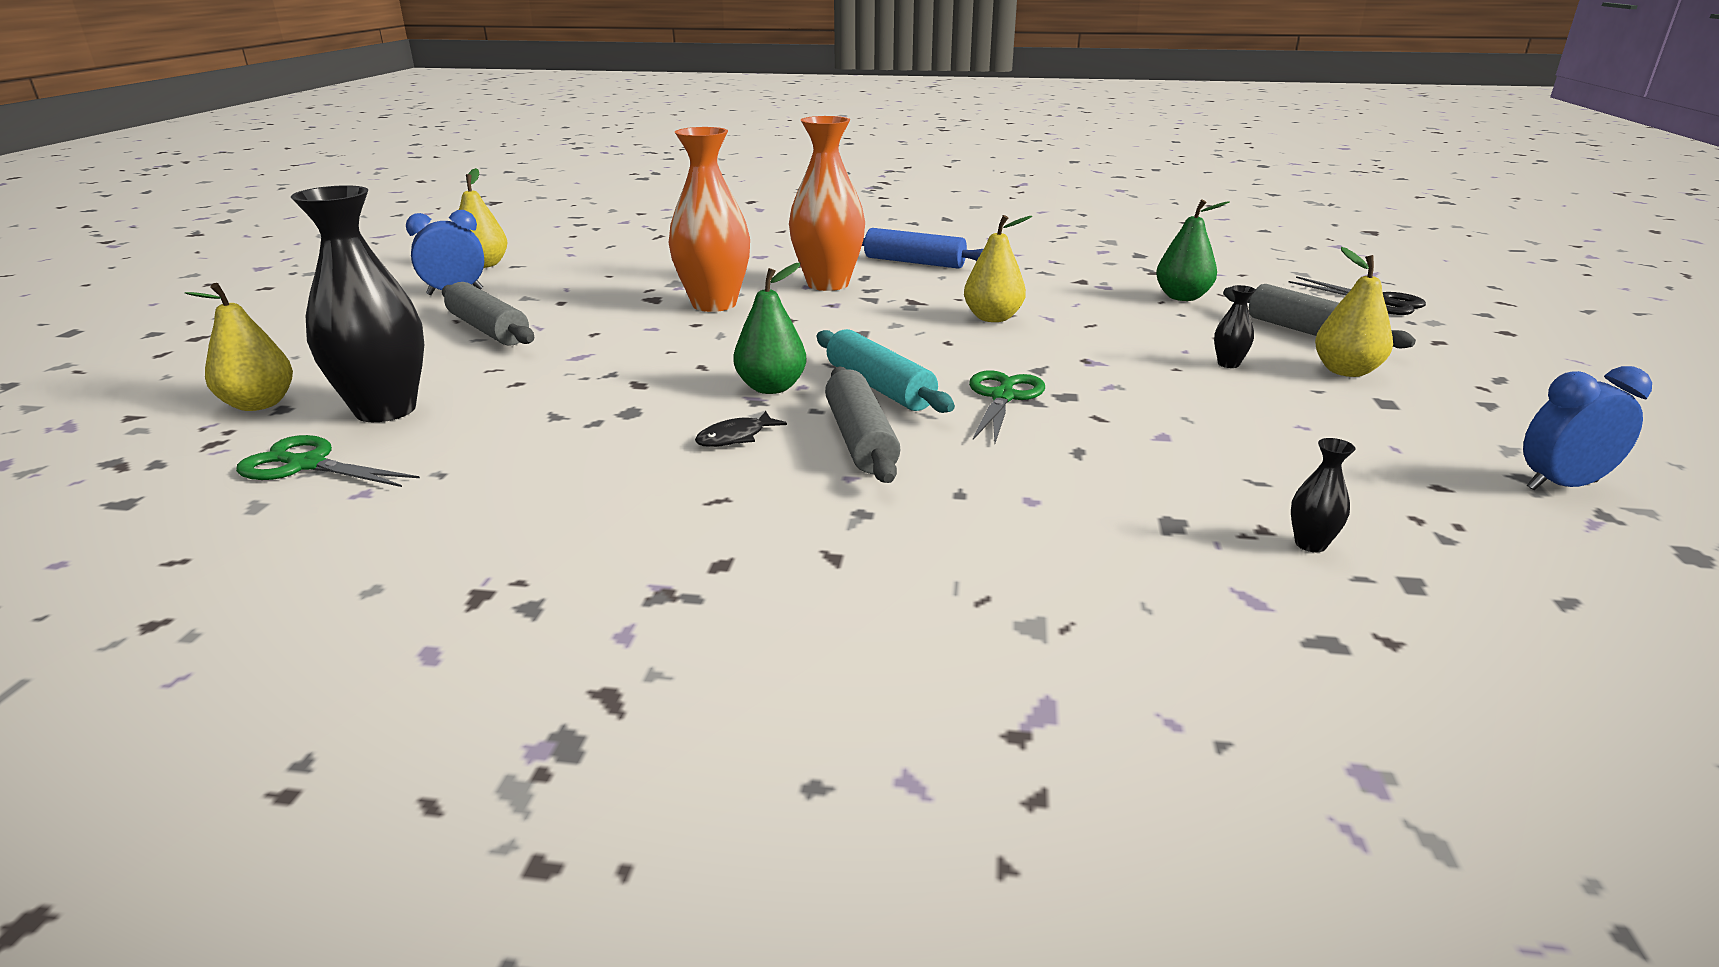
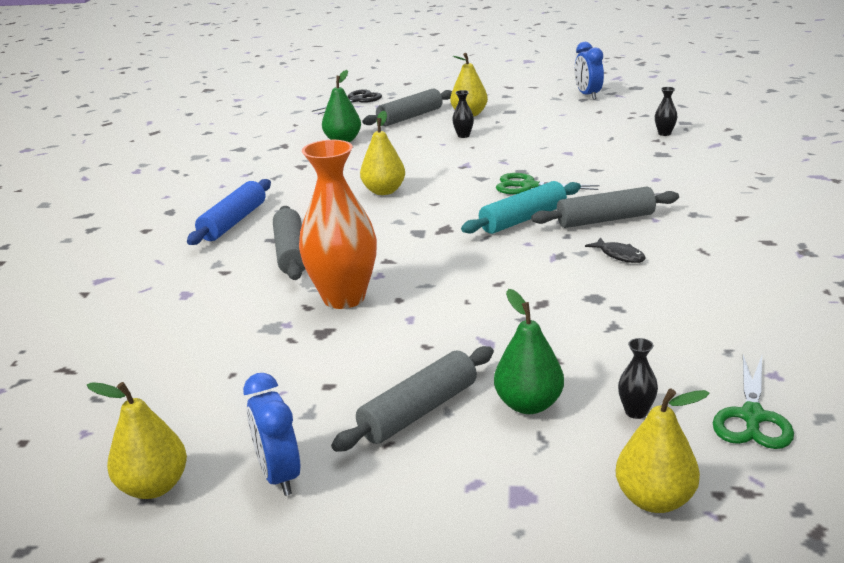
camera: 90 degrees left, 0 degrees up
(385, 410) = (636, 412): black vase -> black vase, size x0.40
(771, 388) = (534, 253): green pear -> green pear (528, 404)
(828, 284) = (291, 253): orange vase -> grey rolling pin

